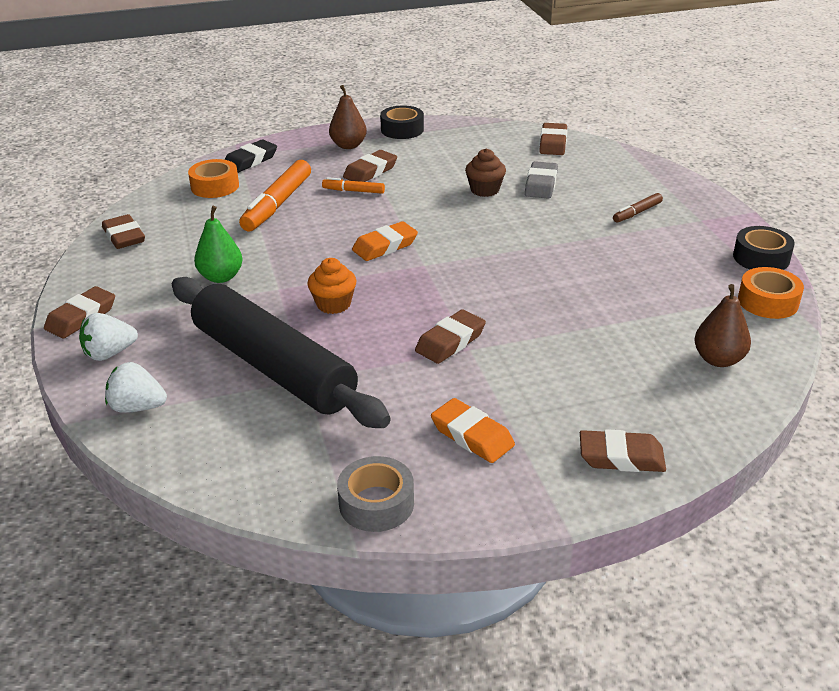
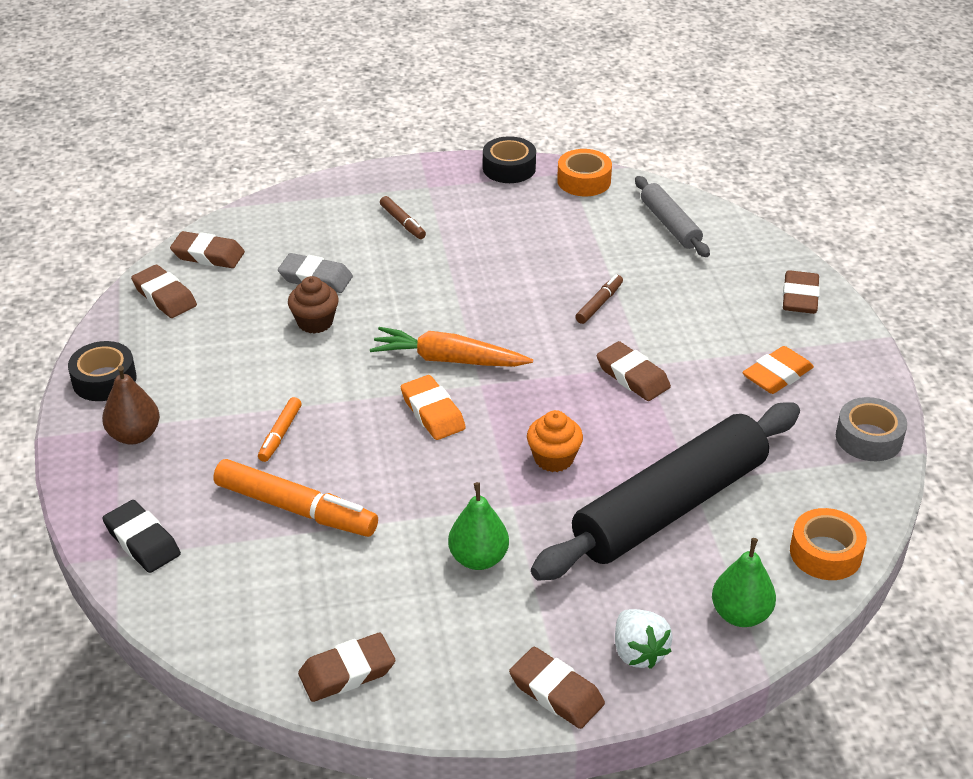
camera: 85 degrees left, 5 degrees up
(137, 407) = (740, 614): white strawberry -> green pear
(215, 186) = (217, 578): orange tape -> orange tape (825, 553)
(370, 171) = (228, 416): brown eraser -> brown eraser (165, 296)
(452, 248) = (448, 360): none -> orange carrot
(556, 319) = (599, 304): none -> brown marker
(718, 359) = (670, 224): brown pear -> grey rolling pin

